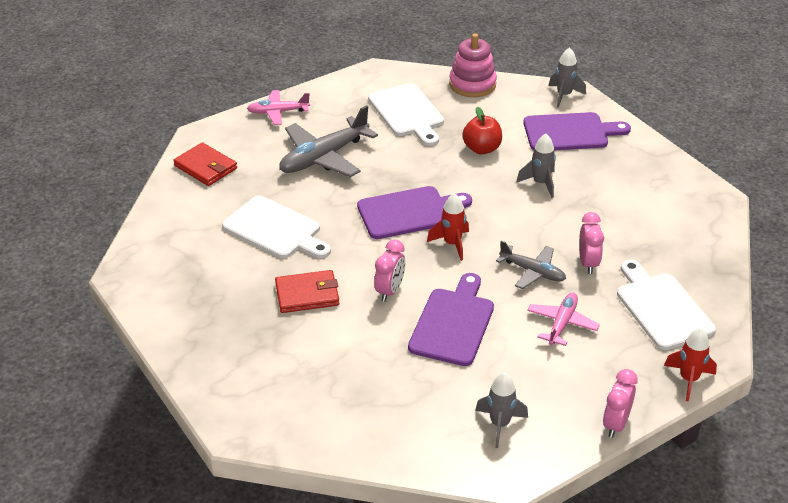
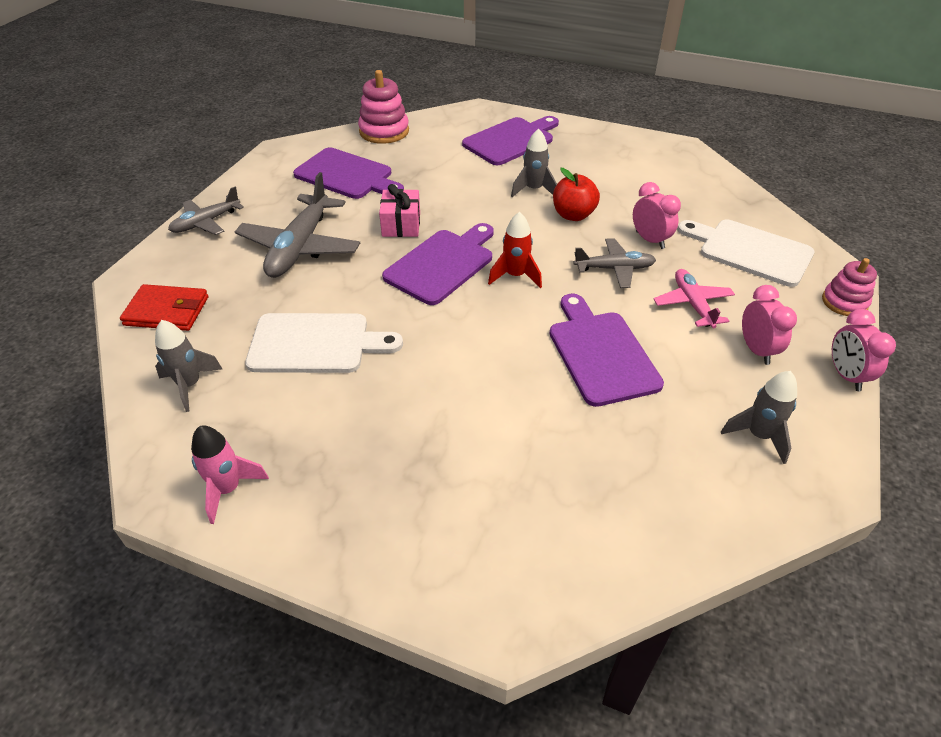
camera: 35 degrees left, 5 degrees up
(157, 290) = (228, 489): none -> pink rocket
(278, 112) = (206, 222): pink plane -> grey plane
(307, 294) = (421, 399): red wallet -> none
(390, 291) = (505, 351): pink clock -> pink clock (756, 350)
(407, 113) = (347, 175): white cutting board -> purple cutting board
(409, 169) = (401, 224): none -> pink gift
(482, 149) = (450, 181): red apple -> red apple (573, 215)
(564, 95) = (474, 114): grey rocket -> grey rocket (190, 385)
(689, 379) = (844, 302): red rocket -> pink stacking toy

